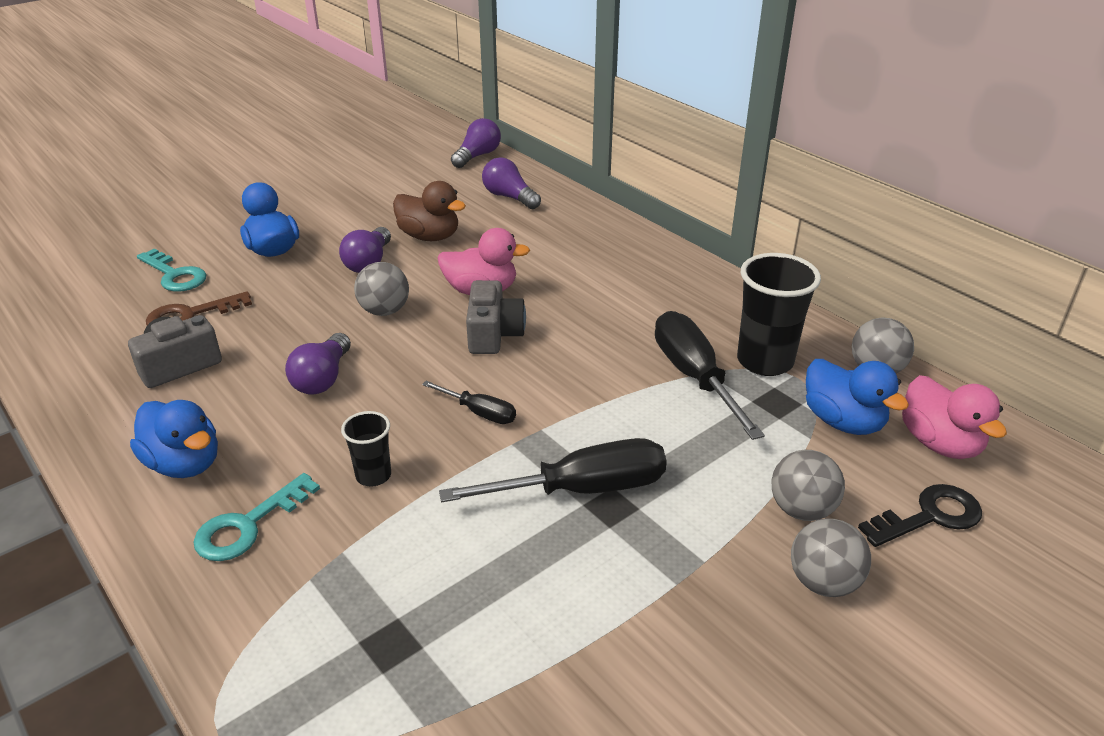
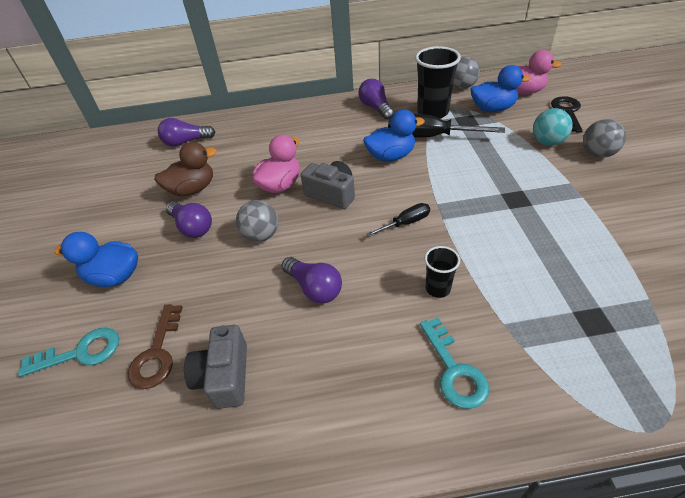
camera: 55 degrees left, 10 degrees up
(184, 464) = (361, 397): blue duck -> blue duck (391, 156)
(477, 156) = (117, 139): purple light bulb -> purple light bulb (376, 108)
(581, 489) = (498, 205): black screwdriver -> none
(801, 509) = (547, 142): grey ball -> turquoise ball

